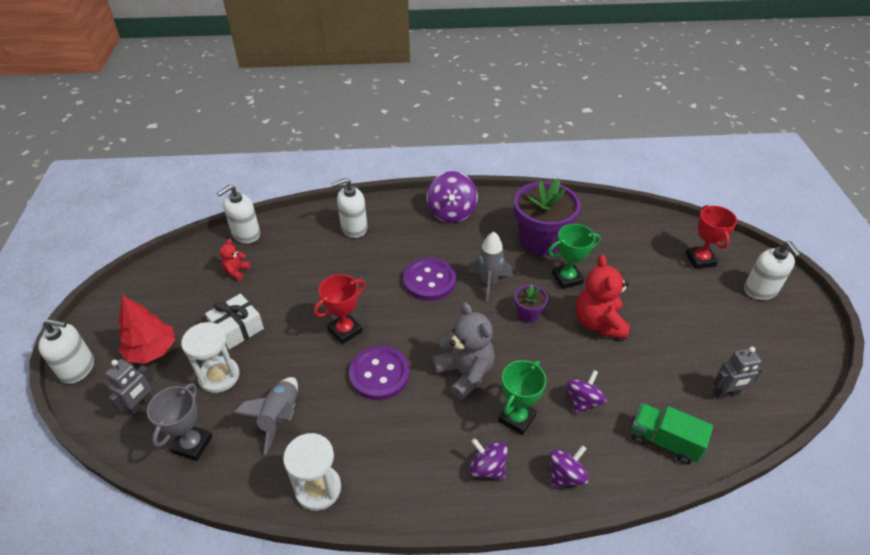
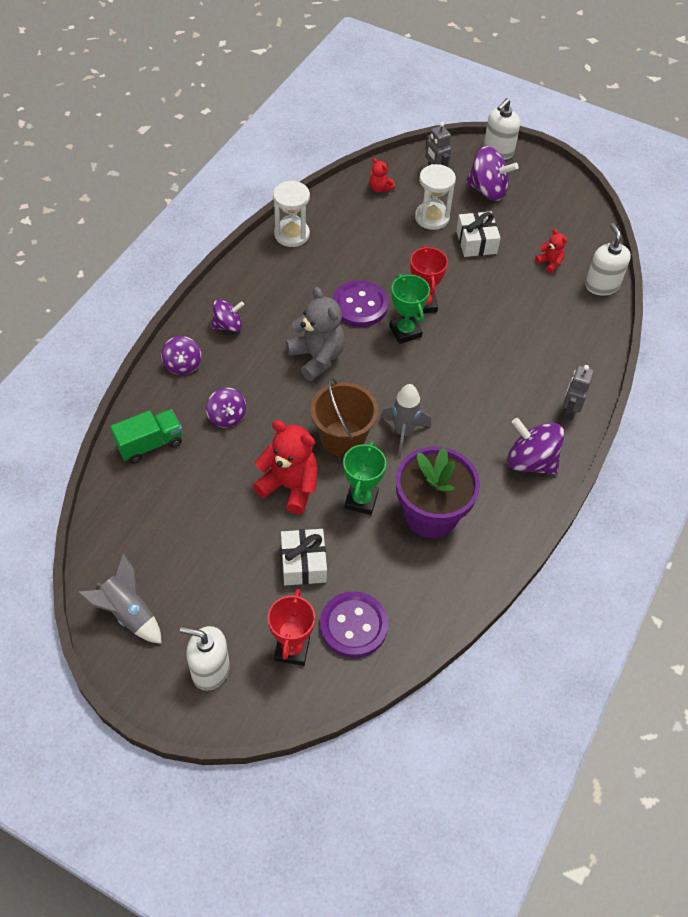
camera: 120 degrees right, 10 degrees up
(152, 351) = (487, 190): red tree -> purple spinning top
(192, 444) = (380, 188): grey trophy -> red teddy bear
(280, 417) = (366, 236): grey rocket -> grey rocket (128, 613)
(354, 228) = (558, 367): white soap dispenser -> none
(429, 280) = (440, 389): purple button -> purple button (353, 626)
(465, 373) = (317, 357): grey teddy bear -> grey teddy bear turned 120 degrees counterclockwise
(517, 418) = (250, 365): green trophy -> green trophy (405, 331)
(528, 314) = (342, 438): purple flower pot -> brown bucket
(643, 284) = (303, 563): none -> white gift
(700, 260) = (292, 649): red trophy -> red trophy turned 75 degrees clockwise
(725, 393) = (144, 524): grey robot -> grey robot (569, 411)

